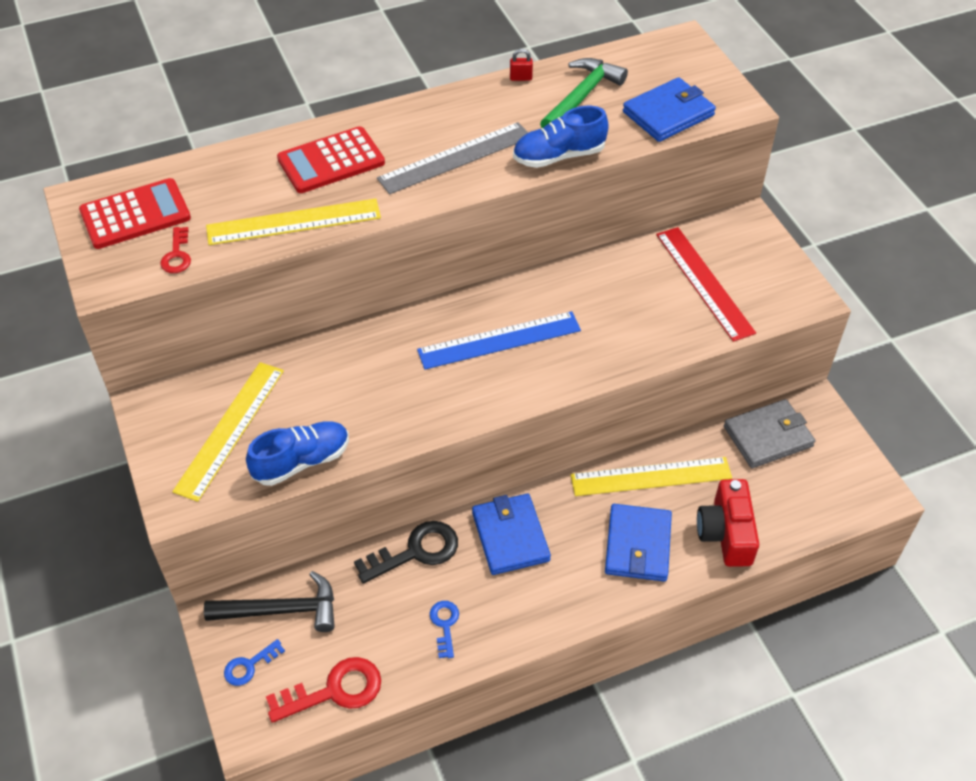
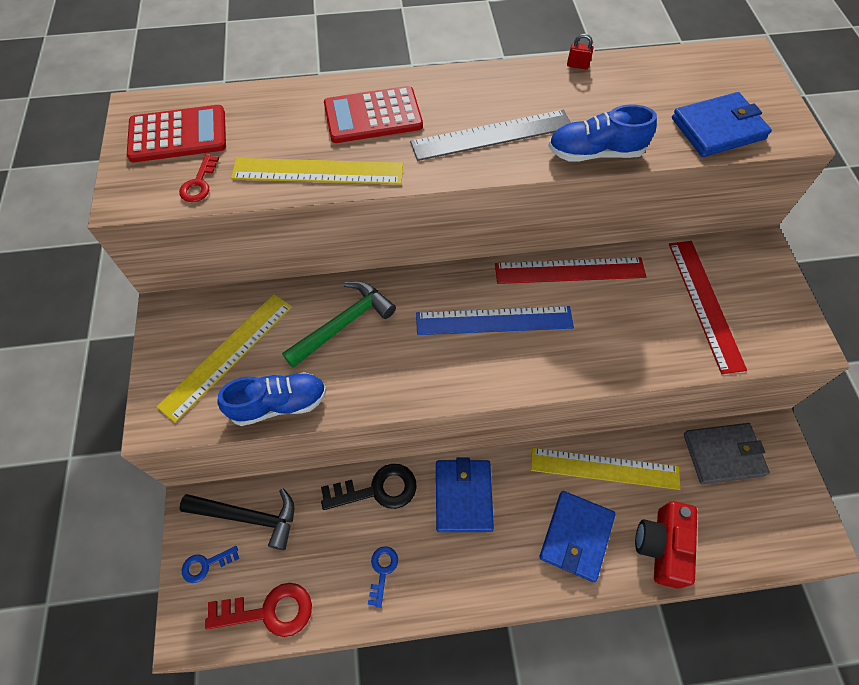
camera: 15 degrees right, 10 degrees up
(563, 279) = (569, 270): none -> red ruler
(582, 97) = (633, 95): green hammer -> green hammer (344, 323)

